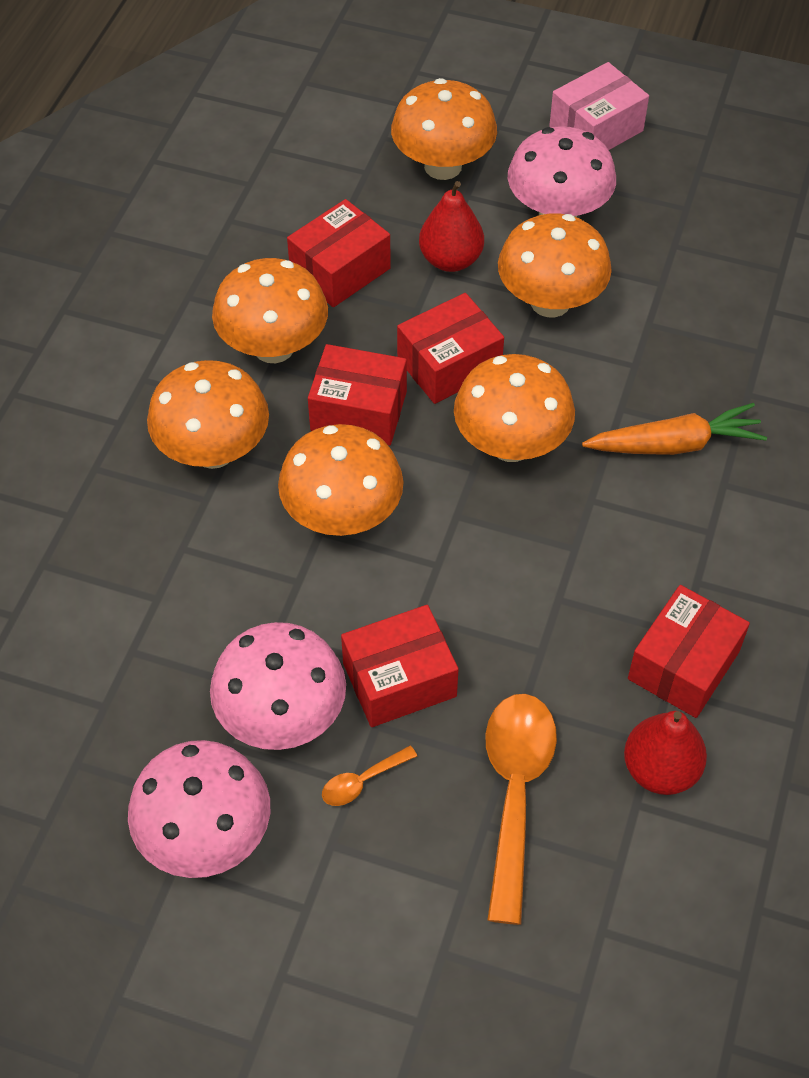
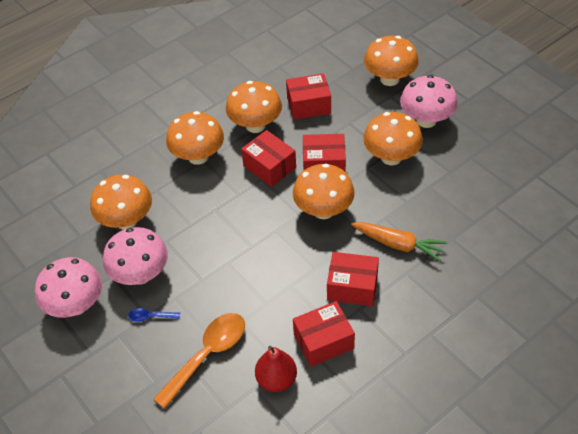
camera: 35 degrees right, 5 degrees down
(342, 516) = (228, 206): orange mushroom -> orange mushroom (126, 220)
(362, 781) = (150, 317): orange spoon -> blue spoon
(399, 679) = (198, 284): red box -> red box (352, 287)
(450, 260) = (360, 120): red pear -> none
(596, 129) = (475, 90): pink box -> none

